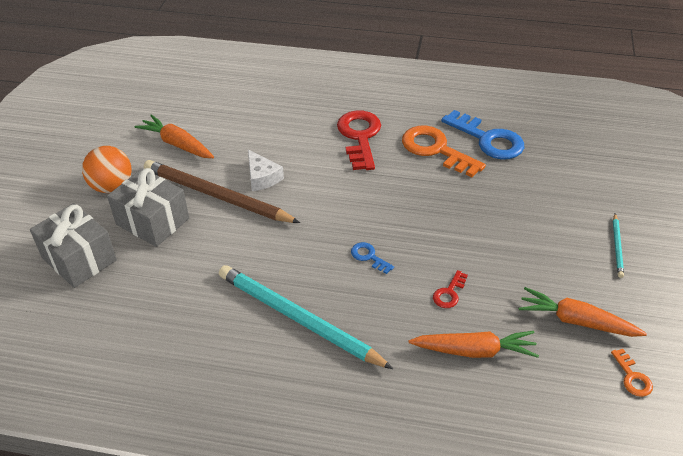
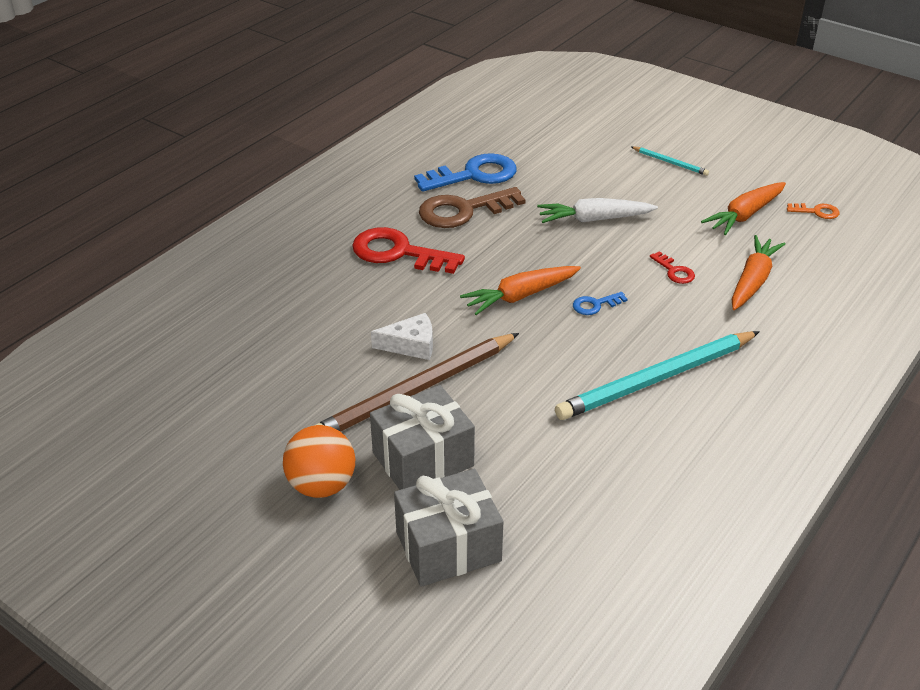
camera: 65 degrees left, 5 degrees down
(177, 144) = (283, 402): orange carrot -> orange carrot (520, 296)
(436, 150) = (463, 211): orange key -> brown key
(484, 223) = (594, 219): none -> white carrot

